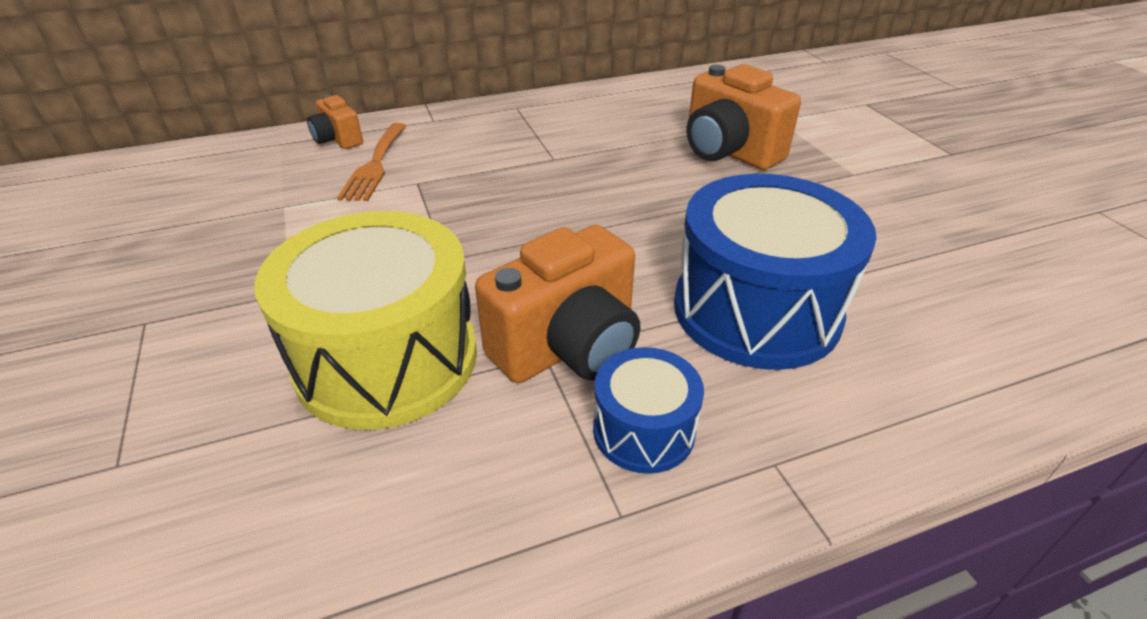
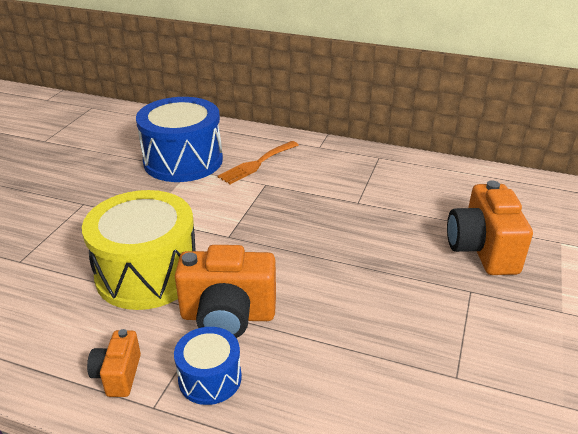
camera: 40 degrees right, 5 degrees down
(338, 140) = (256, 140): orange camera -> orange camera (118, 375)
(756, 310) = (352, 357): blue drum -> blue drum (183, 161)

